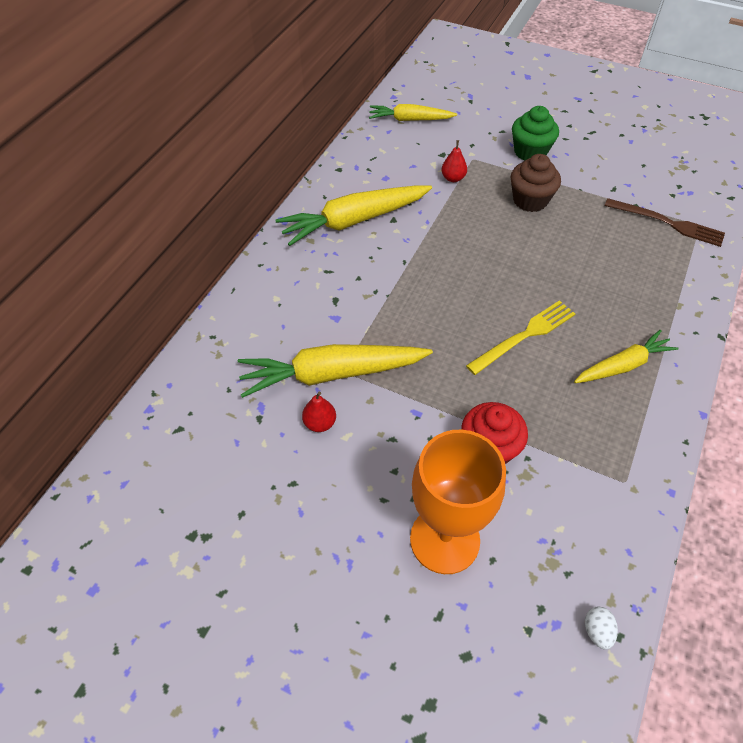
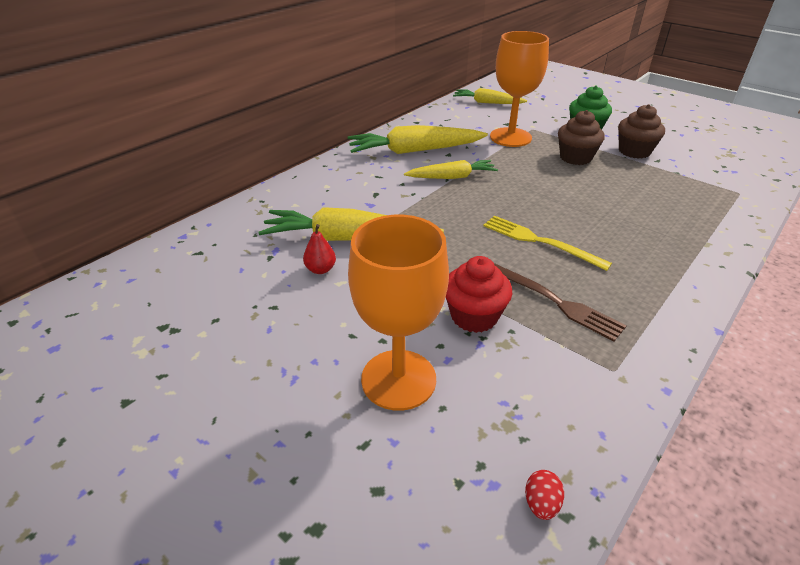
camera: 15 degrees right, 15 degrees down
(453, 178) = (510, 137): red pear -> orange goblet
(524, 336) = (540, 241): yellow fork -> yellow fork turned 120 degrees counterclockwise
(588, 178) = (634, 151): none -> brown cupcake
(597, 631) = (541, 503): white egg -> red egg
(623, 365) = (635, 278): yellow carrot -> yellow carrot (452, 177)
(667, 223) = (707, 187): brown fork -> brown fork (555, 301)

